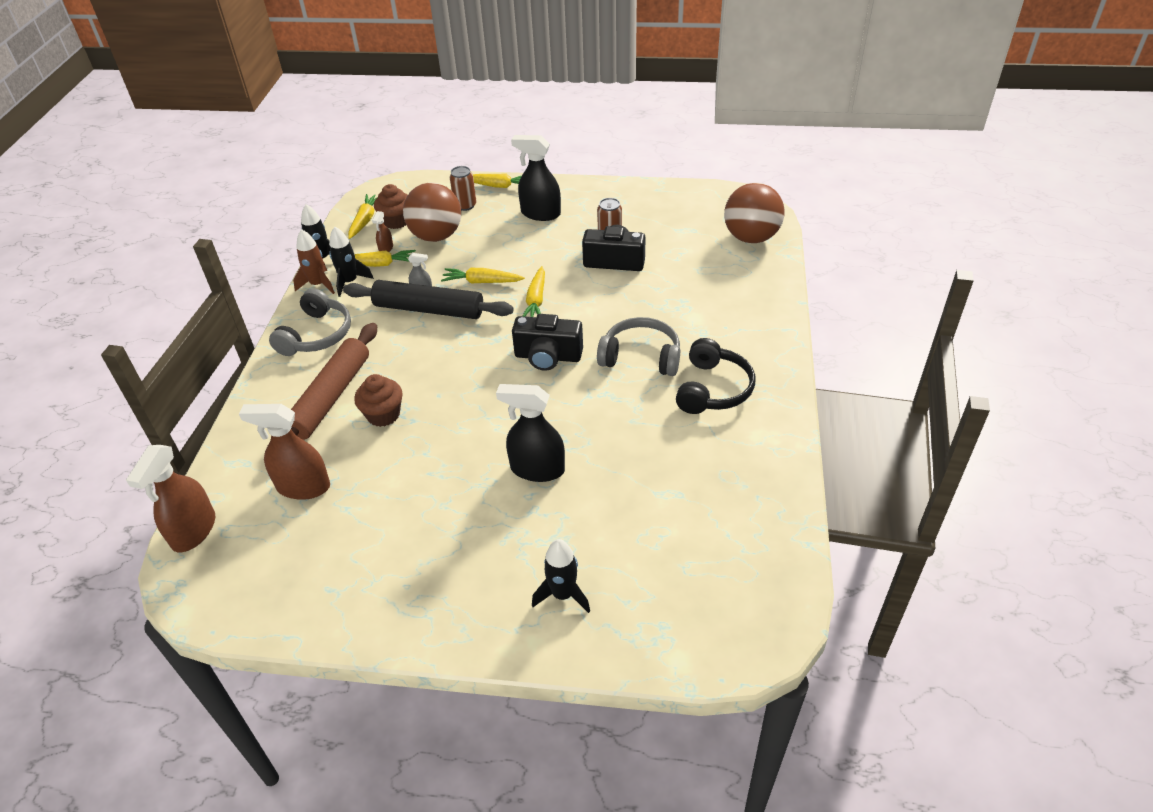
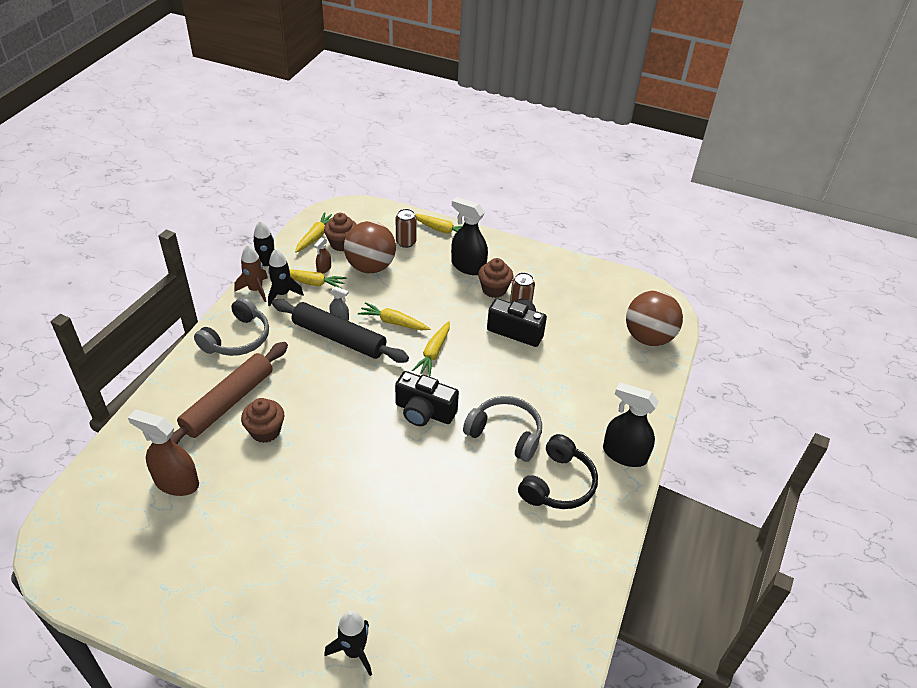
camera: 10 degrees right, 0 degrees up
(193, 531) = (75, 499): brown spray bottle -> none
(537, 469) = (375, 521): black spray bottle -> black spray bottle (624, 454)
(576, 229) = (494, 289): none -> brown cupcake

